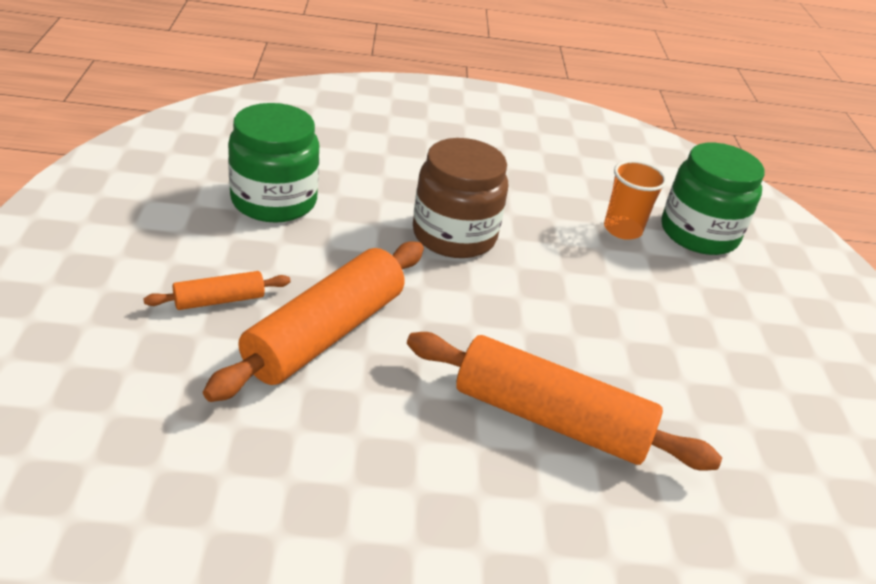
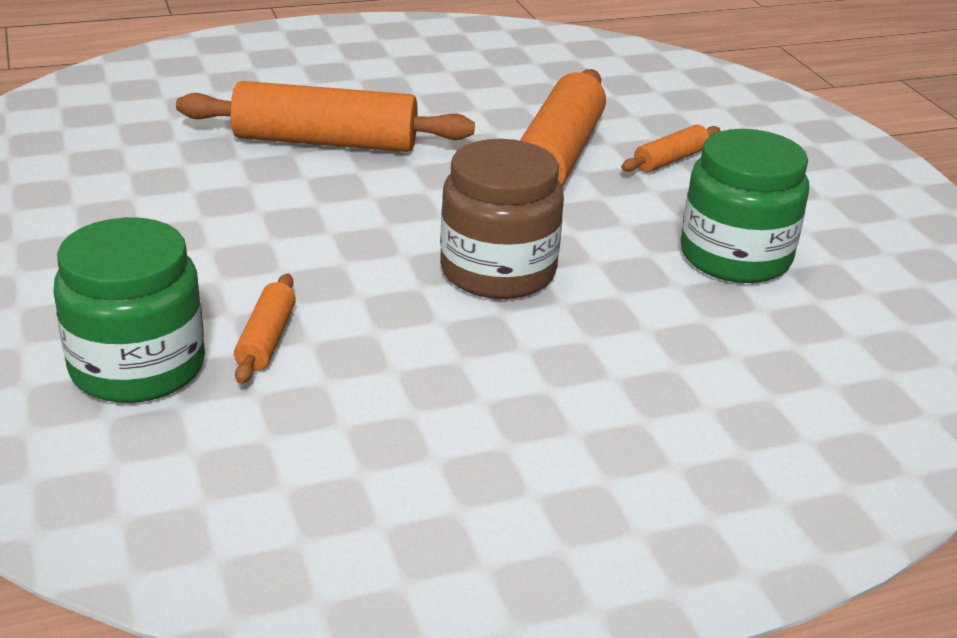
camera: 165 degrees right, 5 degrees down
(622, 229) = (266, 339): orange cup -> orange rolling pin

